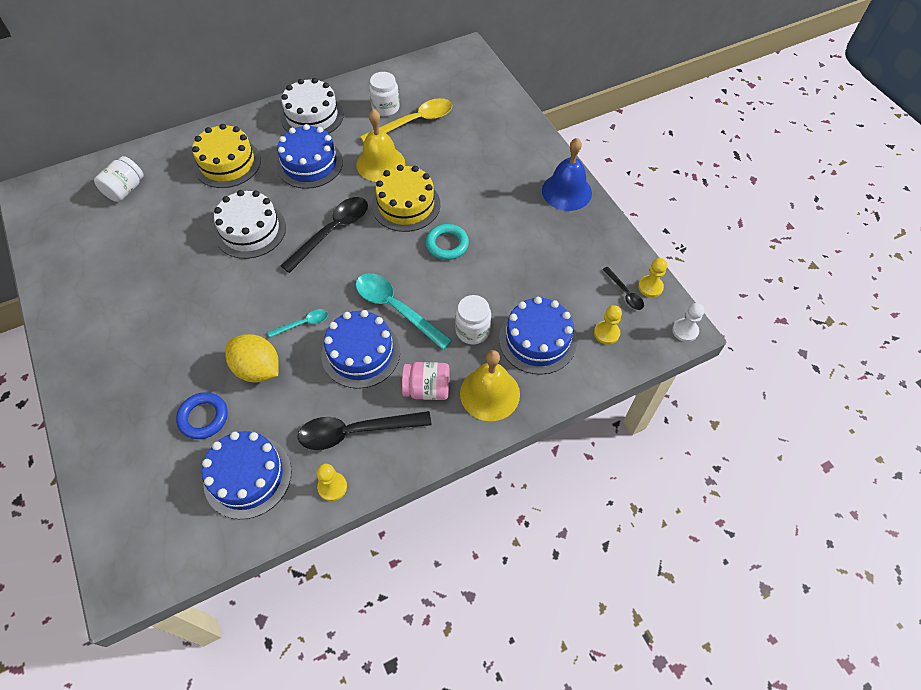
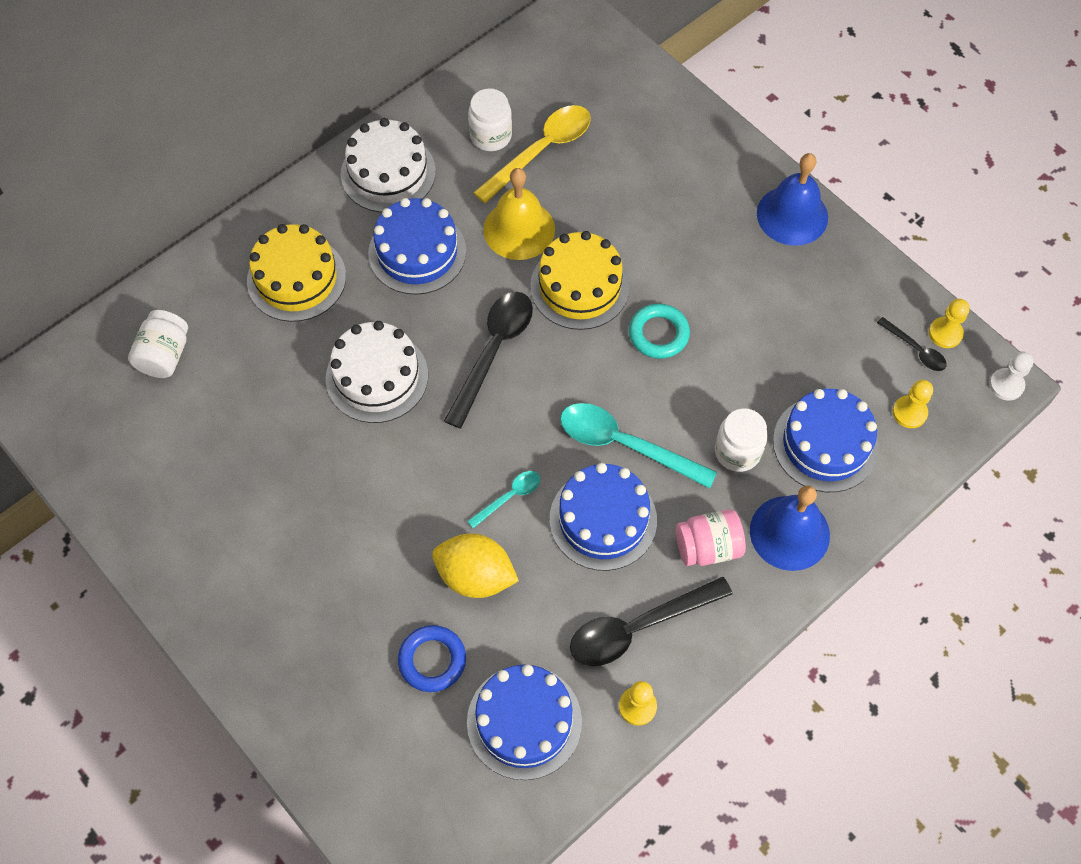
camera: 15 degrees left, 5 degrees up
(490, 393) = (789, 532): yellow bell -> blue bell

